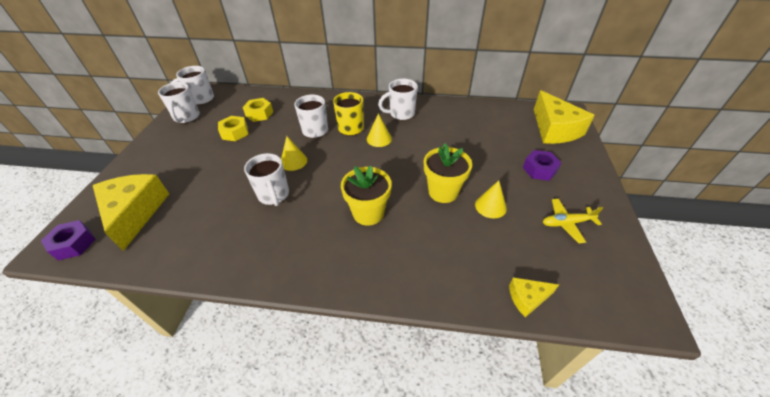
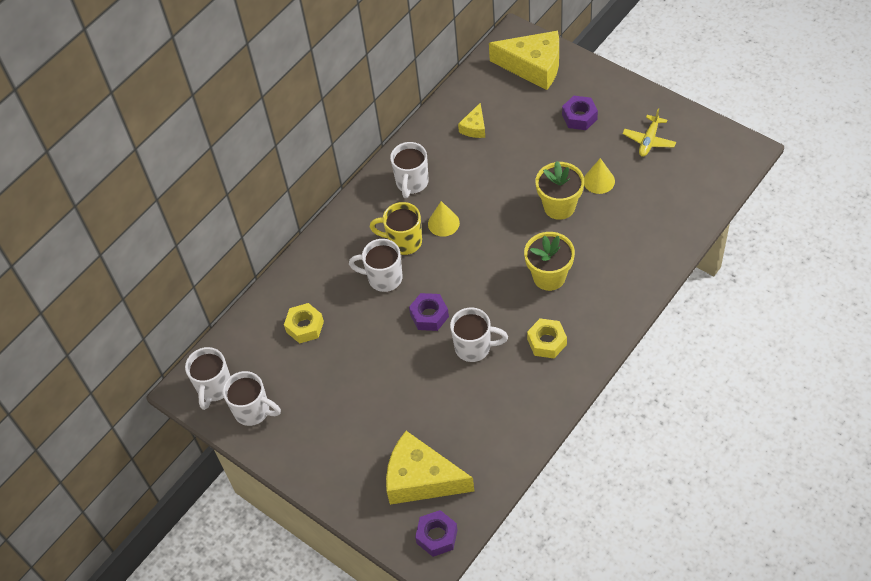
camera: 55 degrees left, 10 degrees up
(235, 132) = (330, 362): yellow nut -> yellow nut (547, 342)
(293, 161) = (429, 315): yellow cone -> purple nut
(527, 298) = (697, 210): yellow cheese -> yellow cheese (474, 127)

